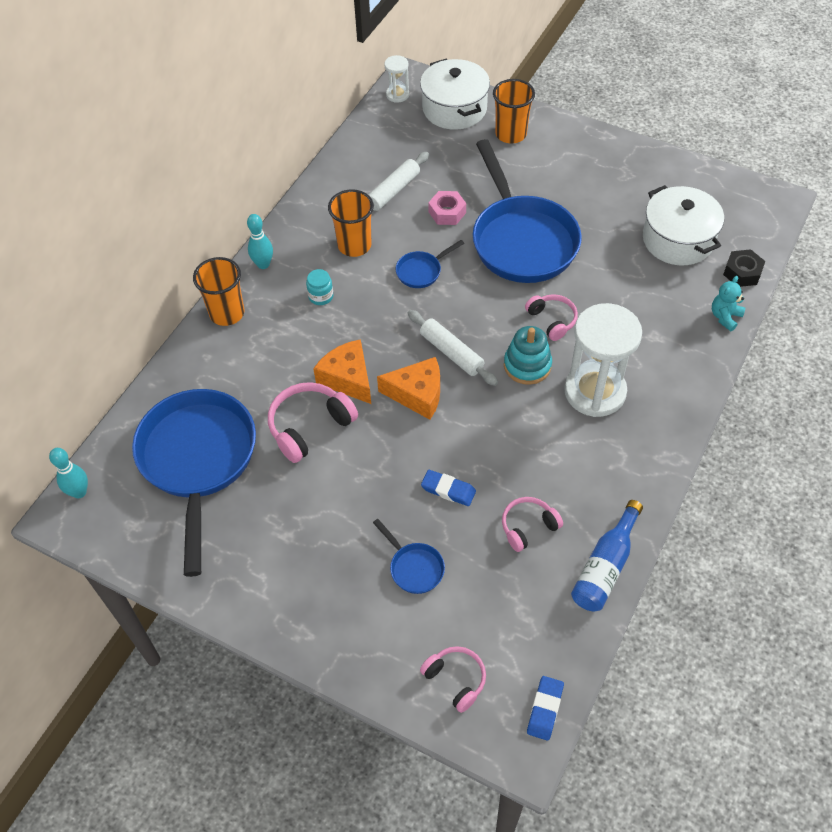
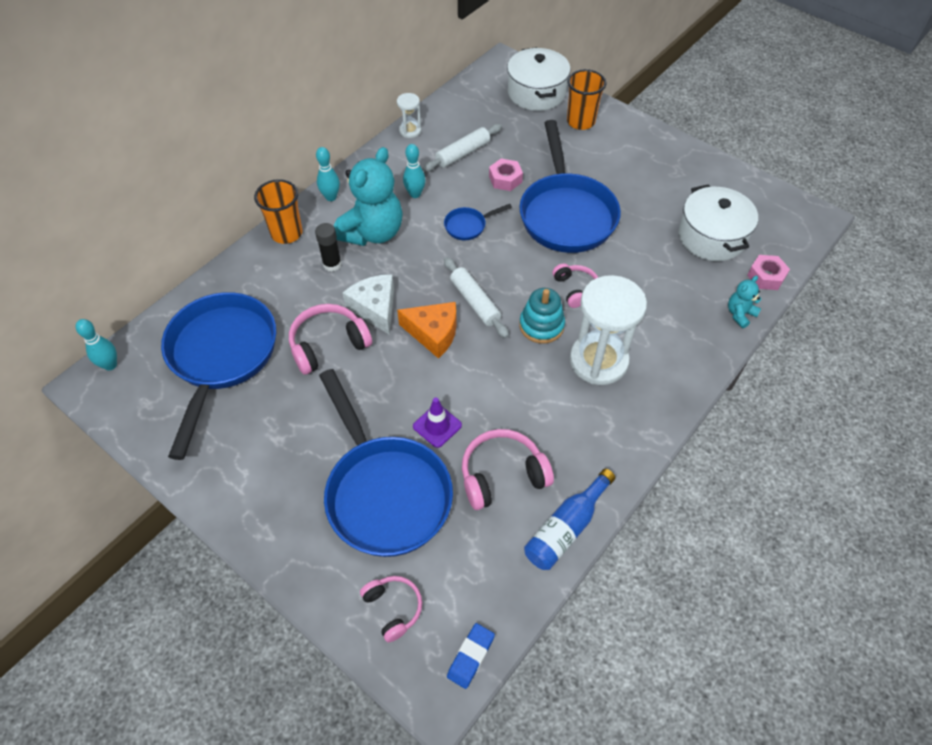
camera: 10 degrees right, 0 degrees up
(287, 339) = (332, 264): none -> black glue stick
(321, 296) = (372, 232): turquoise jar -> turquoise teddy bear
(348, 378) = (375, 308): orange cheese -> white cheese
(354, 245) = (415, 194): orange cup -> turquoise bowling pin
(397, 95) = (489, 74): white hourglass -> white hourglass (410, 131)
(414, 567) = (385, 492): blue pan -> blue pan, size x2.41
(448, 490) = (437, 426): blue eraser -> purple traffic cone
(528, 527) = (502, 475): pink headphones -> pink headphones, size x1.58
(742, 272) = (766, 276): black nut -> pink nut

